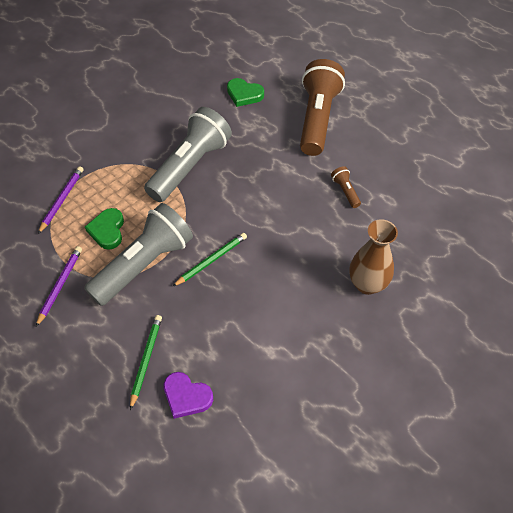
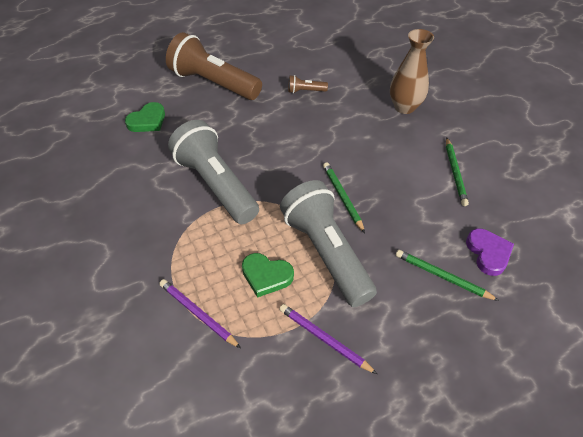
camera: 70 degrees left, 5 degrees down
(186, 396) = (488, 253): purple heart -> purple heart turned 60 degrees counterclockwise
(285, 350) = (455, 173): none -> green pencil

